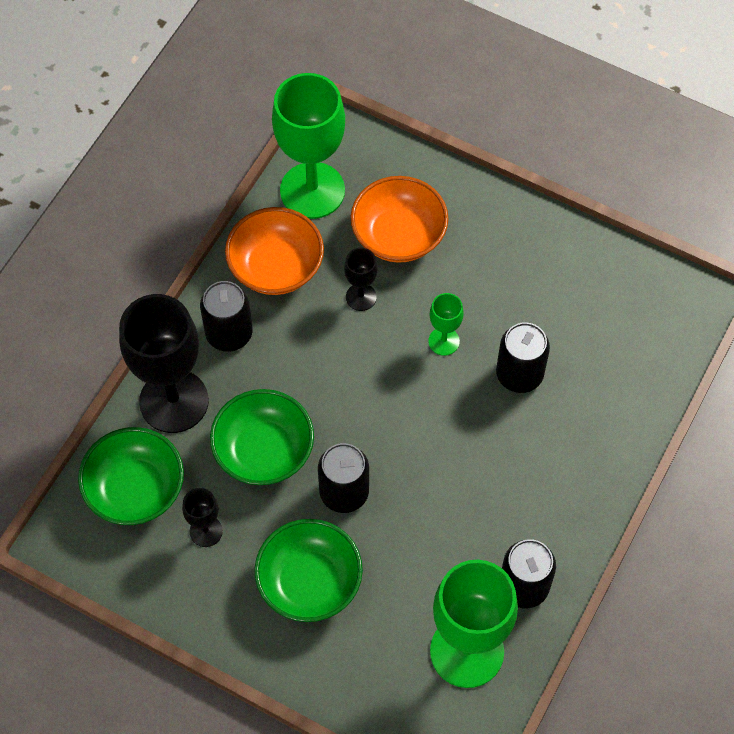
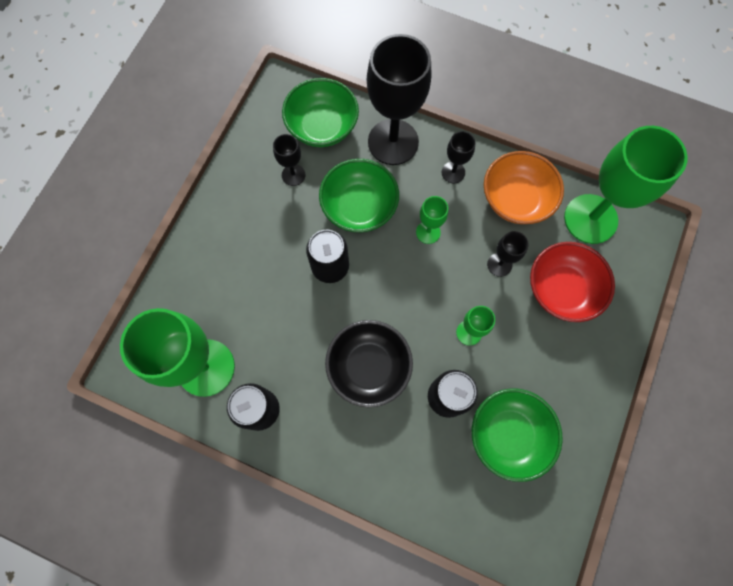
camera: 85 degrees right, 10 degrees up
(229, 333) = (453, 172): black can -> black goblet
(309, 372) = (428, 232): none -> green goblet
(309, 582) = (258, 248): green bowl -> green bowl (508, 434)
(398, 235) = (562, 289): orange bowl -> red bowl
(478, 456) = (368, 367): none -> black bowl

